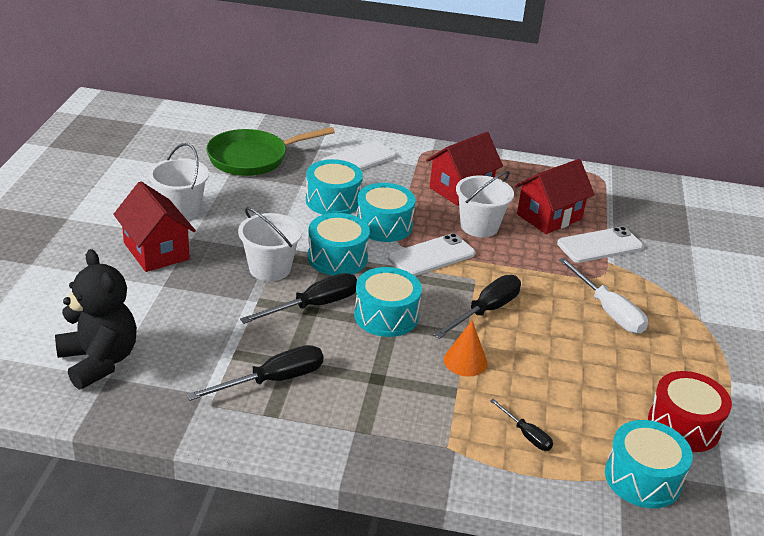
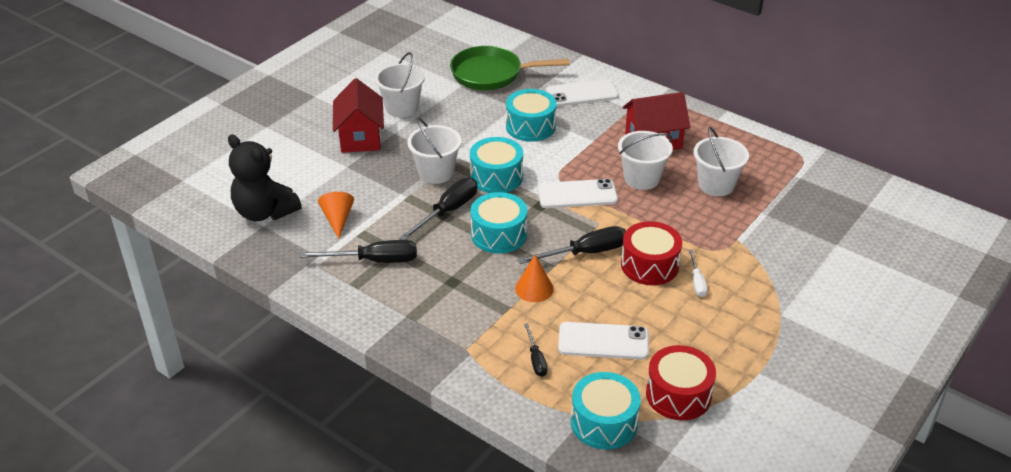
camera: 30 degrees right, 5 degrees up
(99, 361) = (265, 212): black teddy bear -> black teddy bear turned 135 degrees clockwise
(196, 346) = (338, 219): none -> orange cone
(314, 306) = (448, 211): black screwdriver -> black screwdriver turned 45 degrees counterclockwise
(384, 225) = (557, 158): turquoise drum -> none
(549, 217) = (716, 185): red house -> white bucket
(554, 307) = (649, 265): none -> red drum
(600, 245) = (742, 223): white phone -> white phone (603, 341)
(608, 311) = (697, 282): white screwdriver -> white screwdriver, size x0.55

